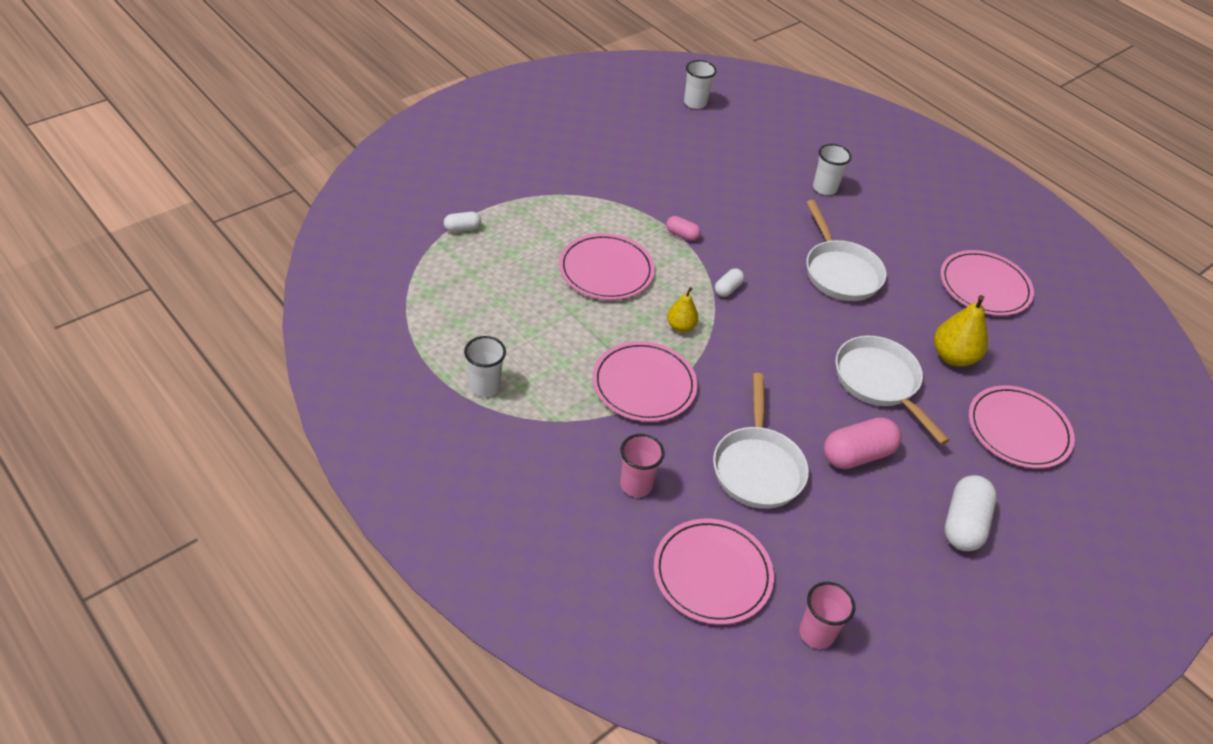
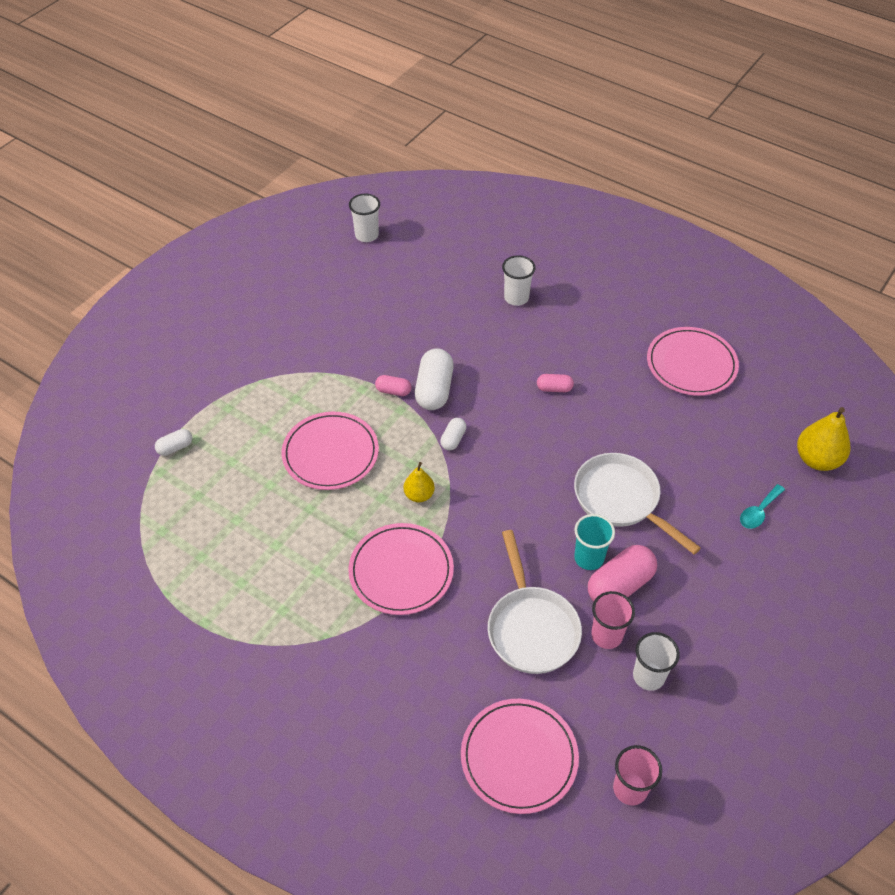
camera: 10 degrees left, 5 degrees up
(484, 386) = (247, 621): white cup -> white cup (648, 676)
(636, 485) = (423, 684): pink cup -> pink cup (606, 635)
(833, 423) = (589, 558): none -> turquoise cup
(840, 272) = (554, 388): white pan -> pink capsule
(953, 357) = (681, 450): yellow pear -> yellow pear (817, 459)
(963, 524) = (733, 628): white capsule -> white capsule (434, 390)
(1018, 430) = (758, 512): pink plate -> turquoise spoon

